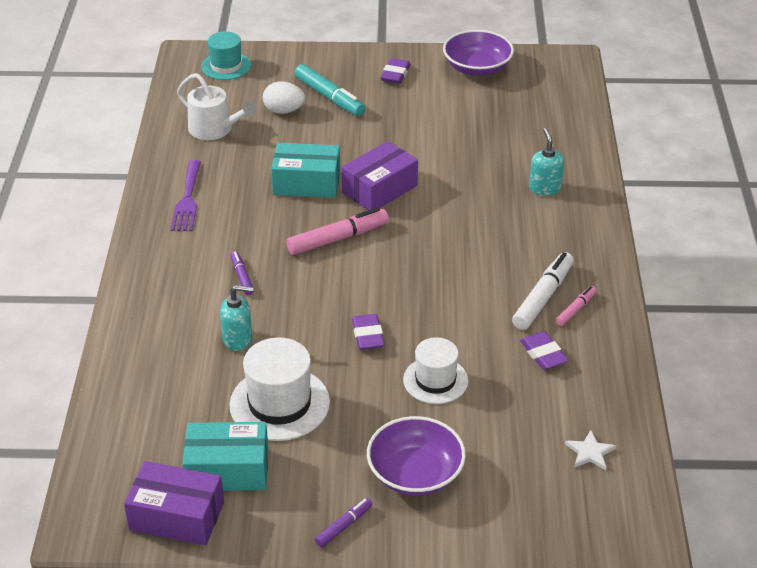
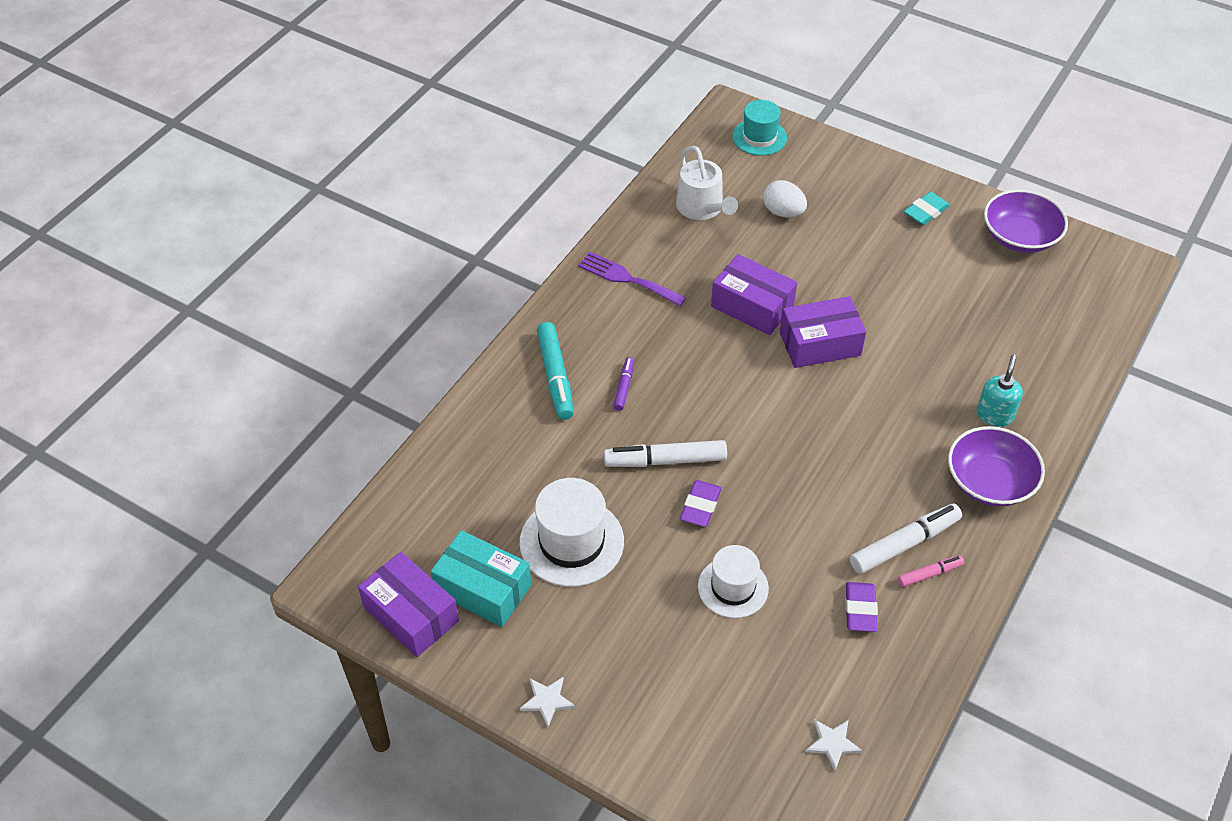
camera: 30 degrees right, 10 degrees up
(187, 200) = (627, 278): purple fork -> purple fork turned 90 degrees clockwise
(238, 339) = (578, 454): turquoise soap dispenser -> none
(306, 183) = (752, 306): turquoise box -> purple box
(315, 315) = (665, 460): none -> white marker
(329, 97) = (839, 213): turquoise marker -> turquoise marker (555, 376)
(338, 238) = (741, 383): pink marker -> none
(344, 526) = (547, 700): purple marker -> white star
(395, 74) = (925, 212): purple eraser -> turquoise eraser
(415, 473) = (647, 679): purple bowl -> purple bowl (989, 481)

